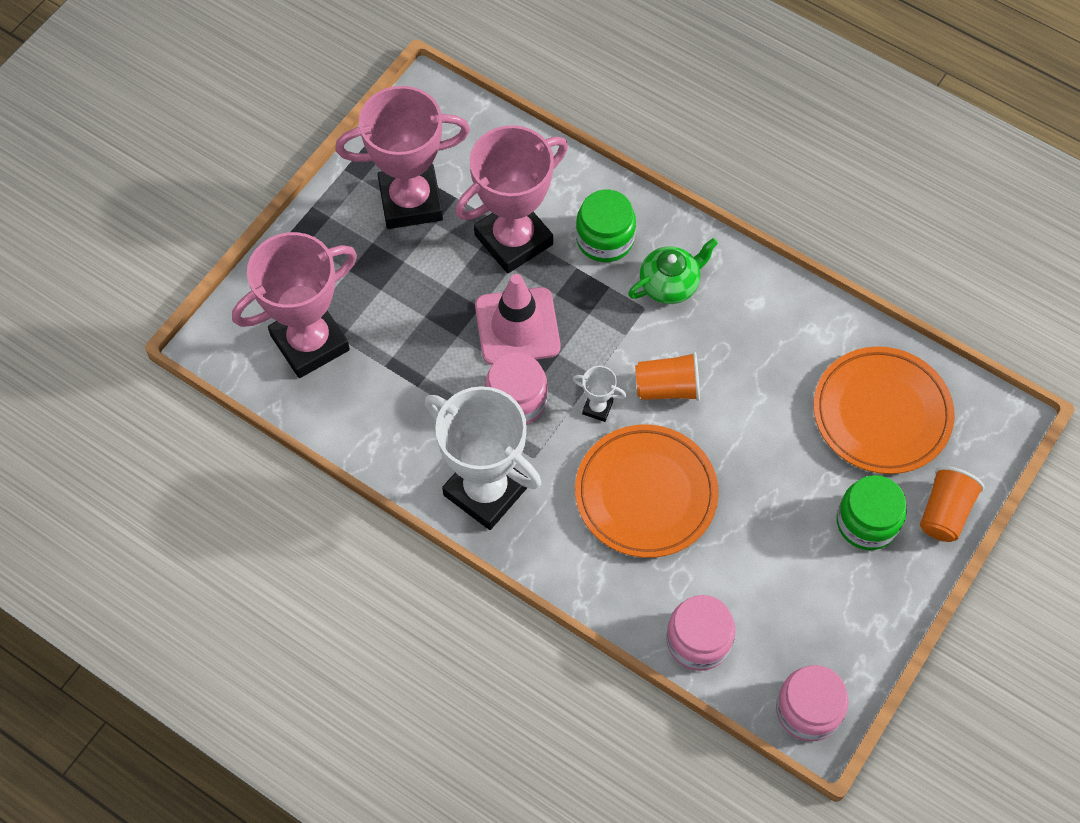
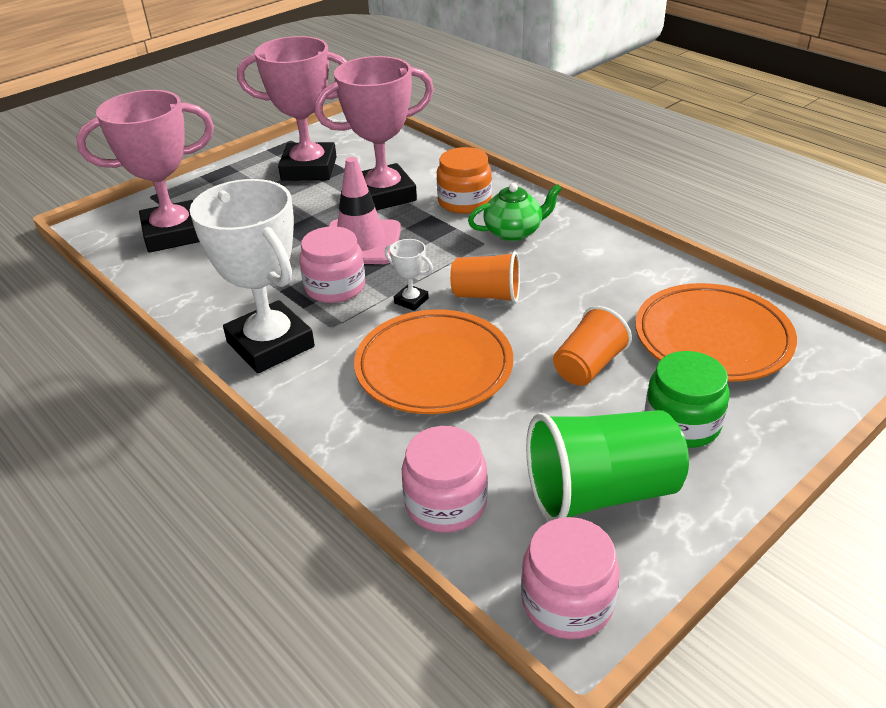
camera: 15 degrees right, 25 degrees down
(605, 239) = (464, 201): green jar -> orange jar
(815, 607) = (601, 492): none -> green cup
(944, 512) = (780, 428): orange cup -> orange cup (588, 366)

